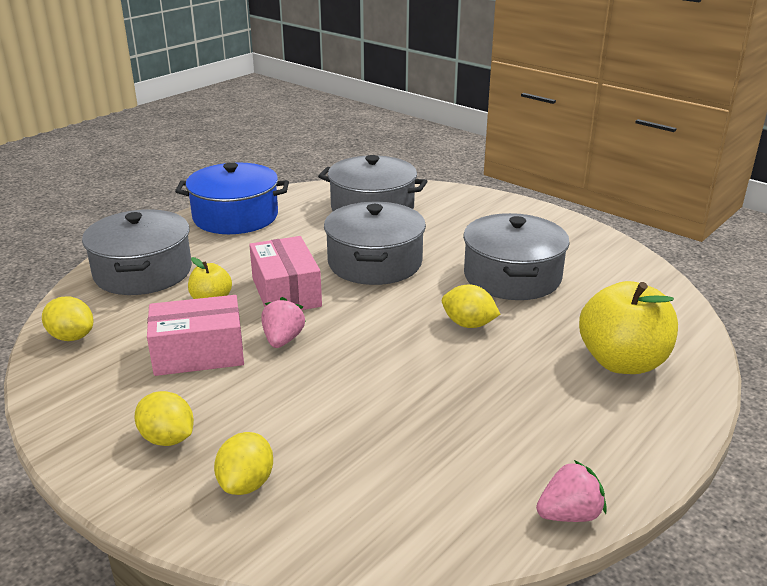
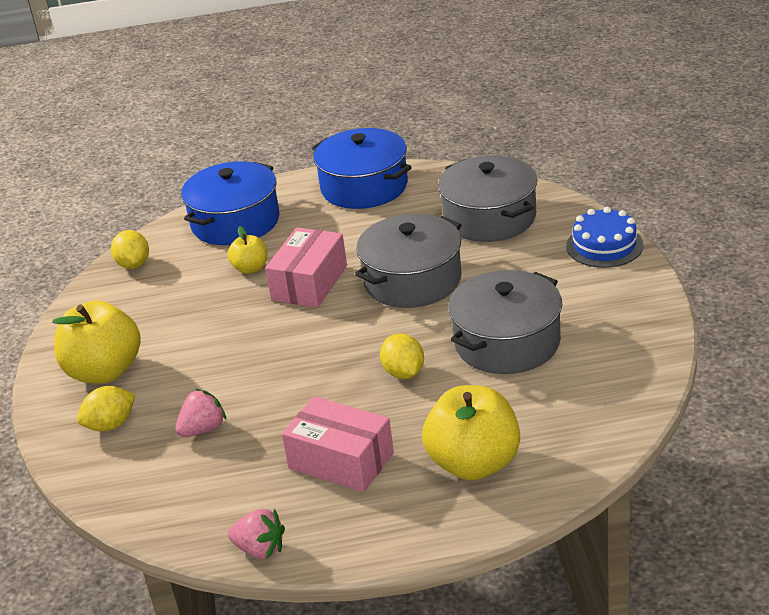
camera: 45 degrees right, 5 degrees up
(143, 272) = (235, 222): grey pot -> blue pot
(167, 438) = (104, 371): yellow lemon -> yellow apple
(199, 353) = (191, 313): pink box -> pink box (341, 461)
(283, 340) = (256, 326): pink strawberry -> pink strawberry (203, 429)
(481, 201) = (604, 245): none -> blue cake

